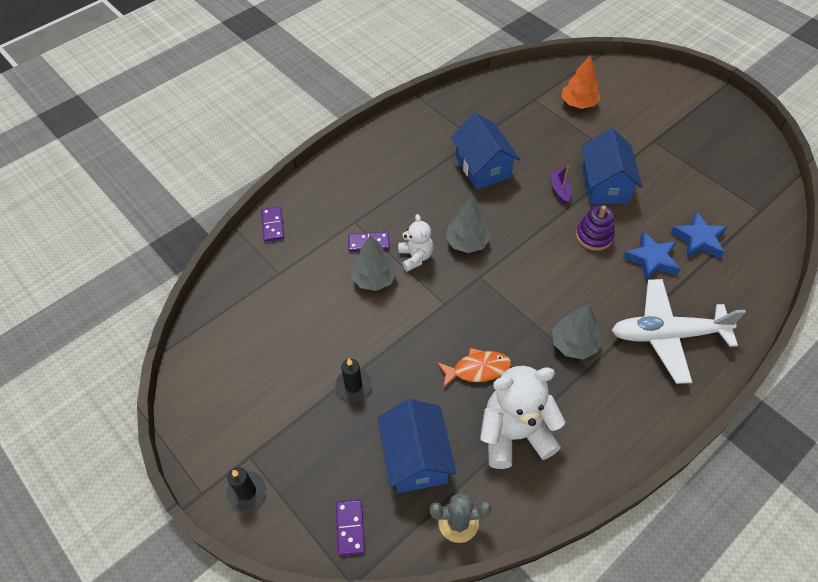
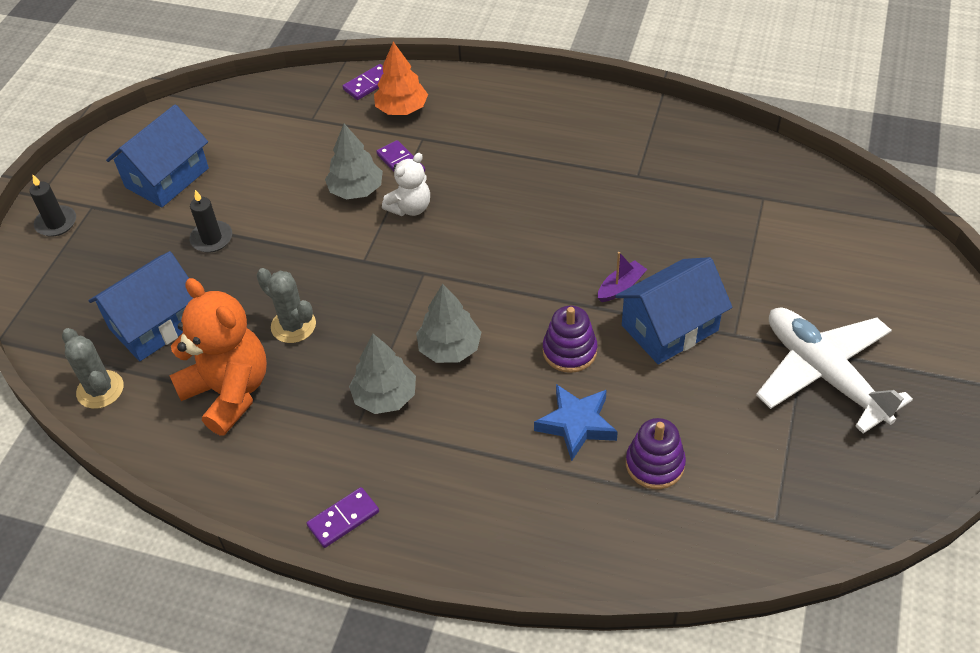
camera: 60 degrees right, 5 degrees down
(350, 528) = (54, 311): purple domino -> purple domino (343, 519)
(467, 242) = (465, 240): grey tree -> grey tree (449, 348)
(477, 369) = (293, 326): orange fish -> grey cactus
(482, 167) = (595, 202): blue house -> blue house (167, 178)
(514, 434) = (229, 392): white teddy bear -> orange teddy bear
(578, 103) = (800, 243): orange tree -> orange tree (402, 109)
(667, 335) = (462, 485): white plane -> white plane (823, 374)
(699, 239) = (655, 464): blue star -> purple stacking toy

